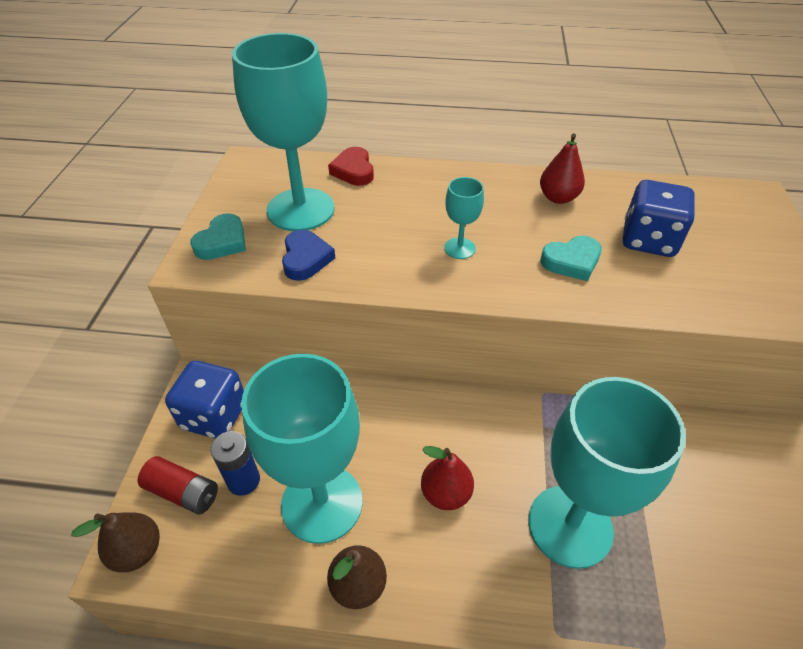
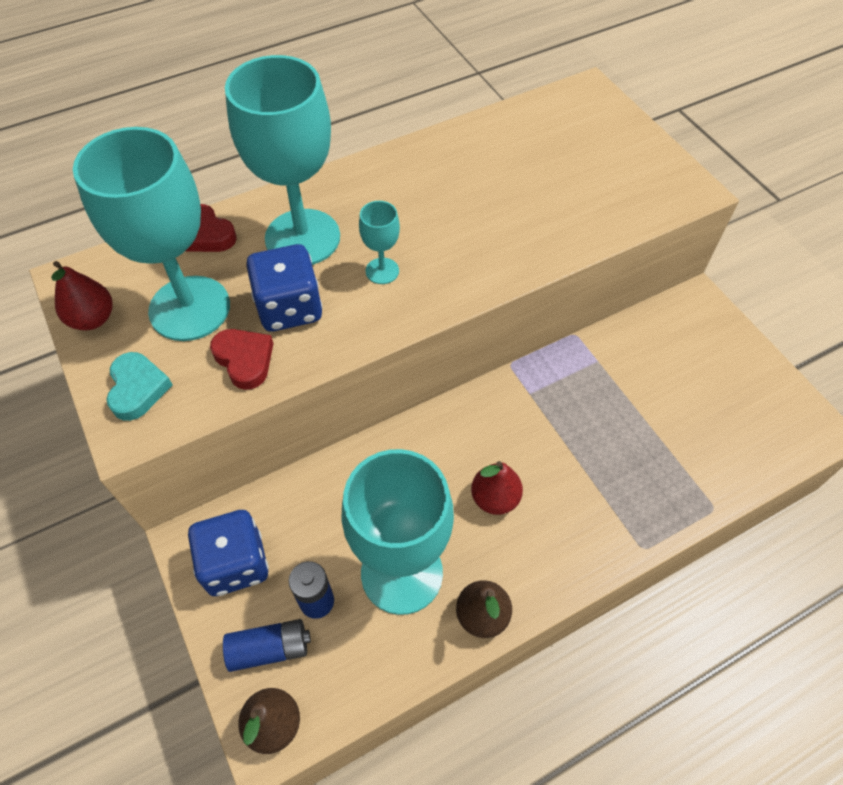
camera: 35 degrees left, 10 degrees up
(183, 492) = (269, 648): red battery -> blue battery
(306, 259) = (244, 360): blue heart -> red heart
(558, 198) = (429, 171): red pear -> red pear (93, 319)
(570, 526) = (601, 463): turquoise goblet -> turquoise goblet (302, 237)
(571, 261) = (487, 234): turquoise heart -> none
(648, 240) = (533, 180): blue dice -> blue dice (289, 308)

